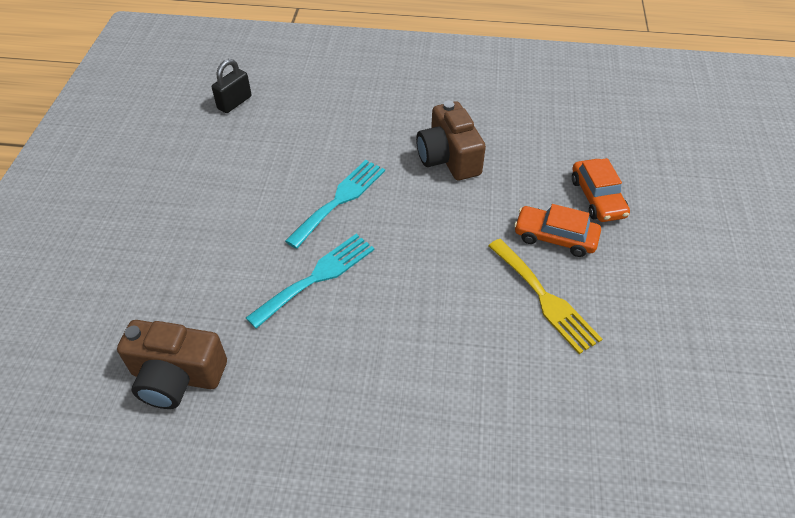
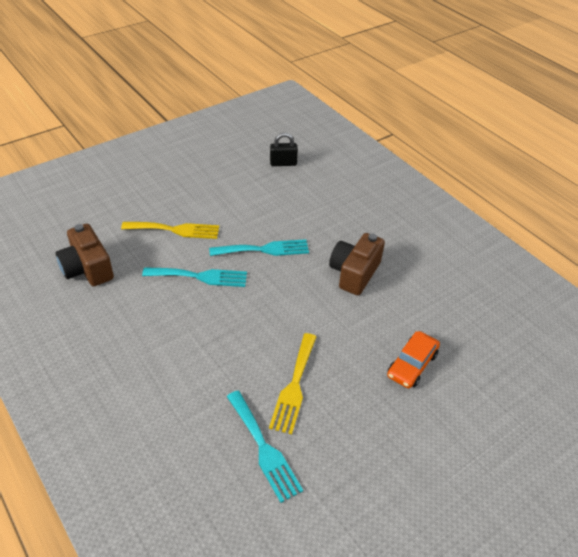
camera: 45 degrees right, 5 degrees down
(218, 252) = (175, 230): none -> yellow fork
(555, 237) = (350, 362): orange car -> none
(600, 374) = (264, 448): none -> turquoise fork

